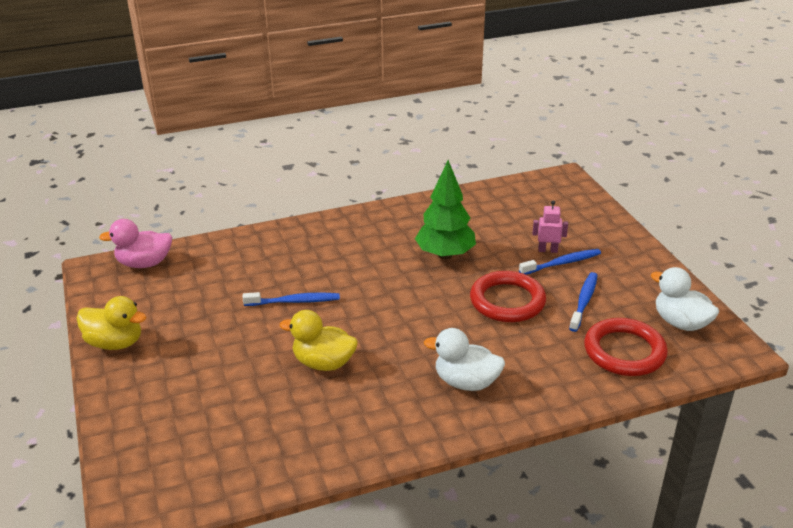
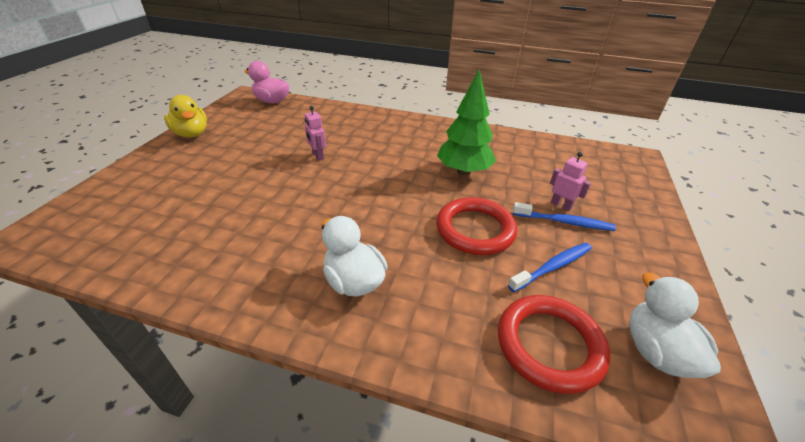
camera: 35 degrees right, 5 degrees up
(294, 301) = (317, 156): blue toothbrush -> pink robot
(323, 363) = (275, 205): yellow duck -> none

